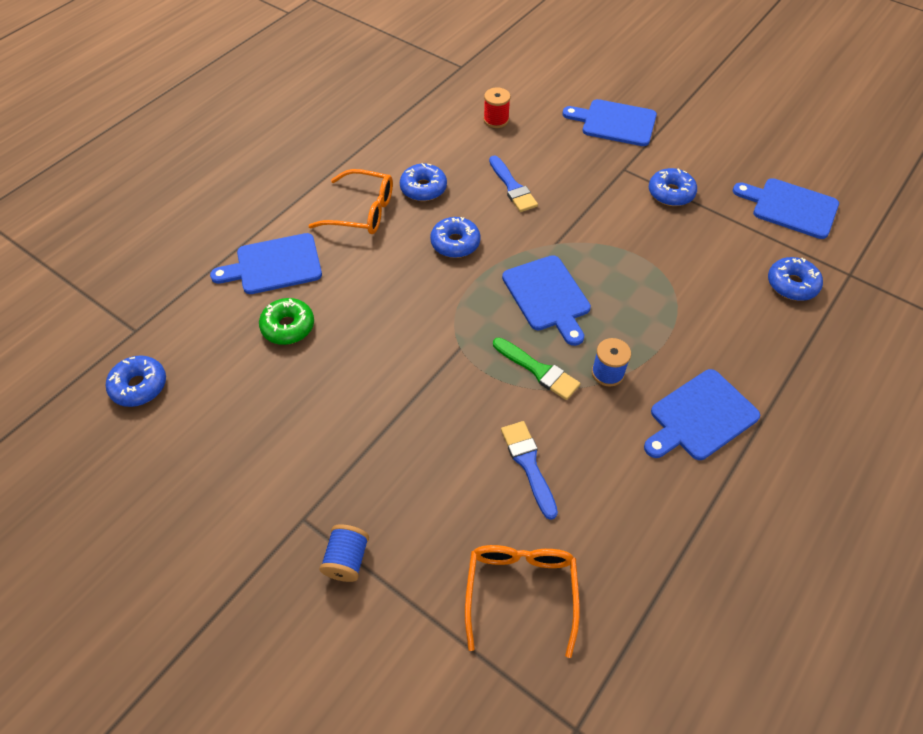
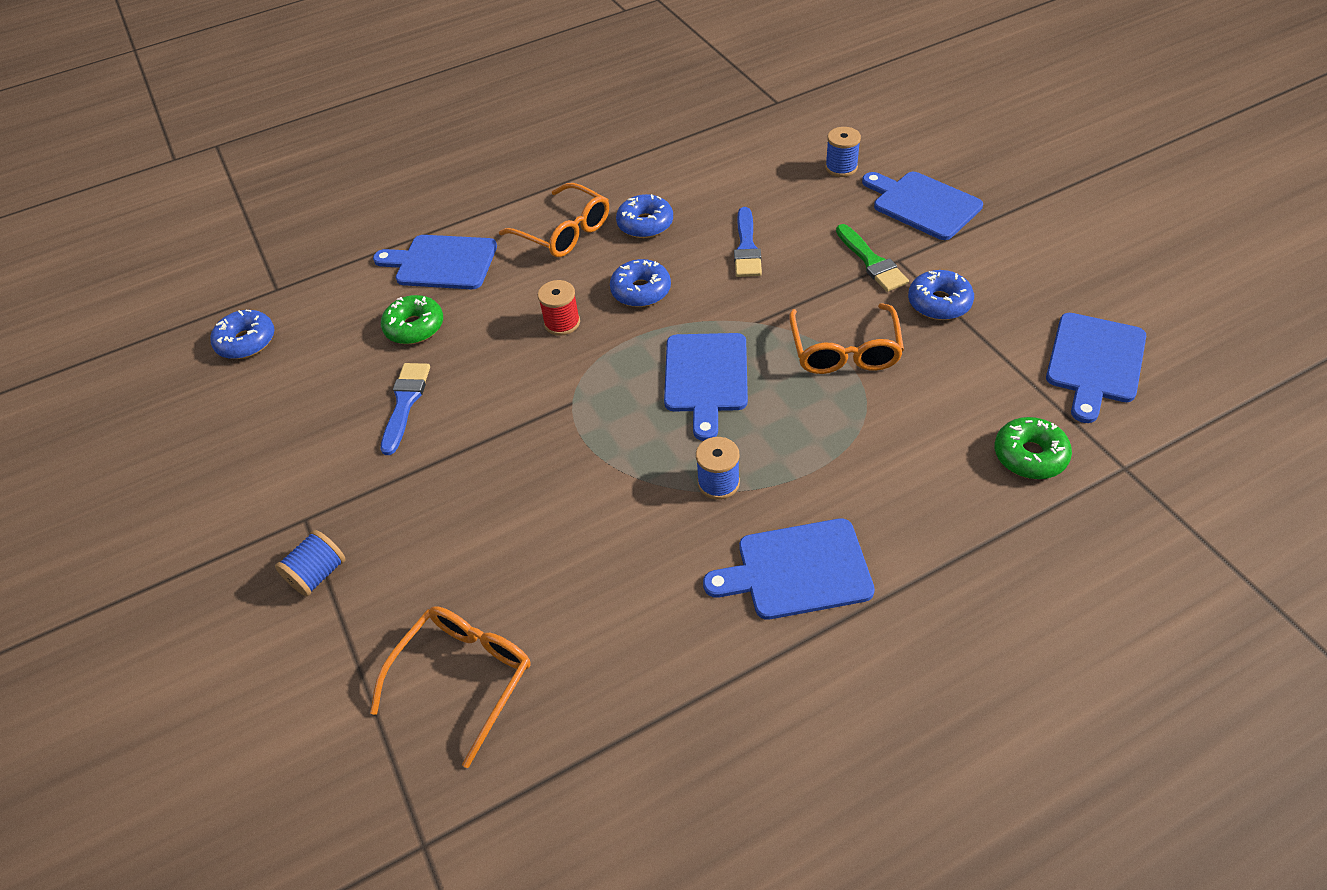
camera: 30 degrees right, 5 degrees down
(496, 120) = (777, 169): red spool -> red spool (562, 323)
(528, 464) = (562, 549): blue brush -> blue brush (405, 403)
(538, 370) = (641, 454): green brush -> green brush (871, 262)
(541, 108) = (841, 167): none -> blue spool
(631, 247) = (845, 351): none -> orange glasses
(790, 207) = (1095, 362): blue cutting board -> blue cutting board turned 120 degrees counterclockwise
(792, 284) = (1030, 455): blue donut -> green donut

